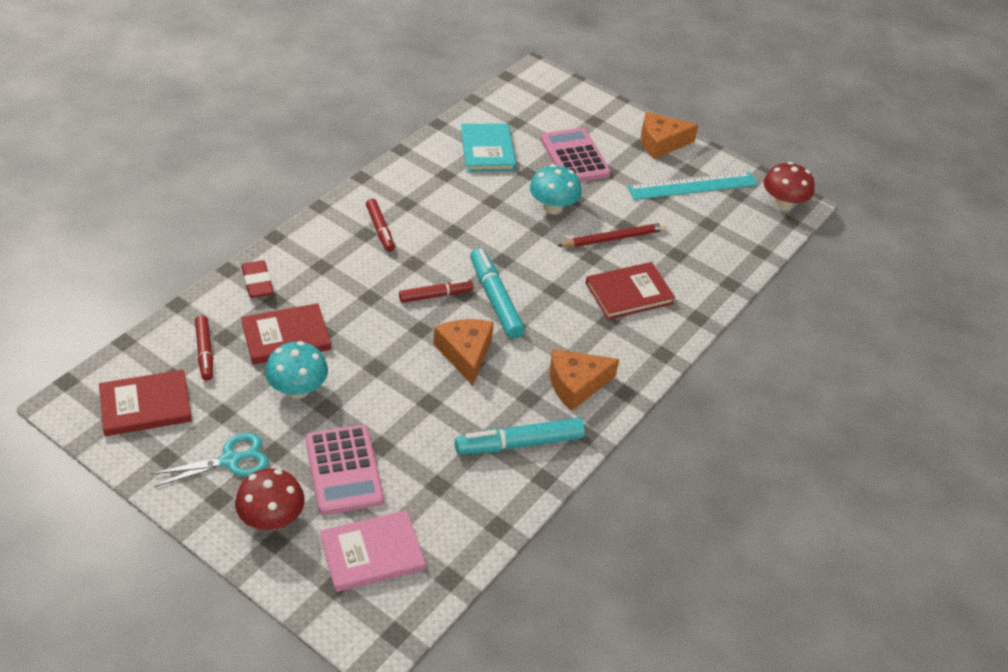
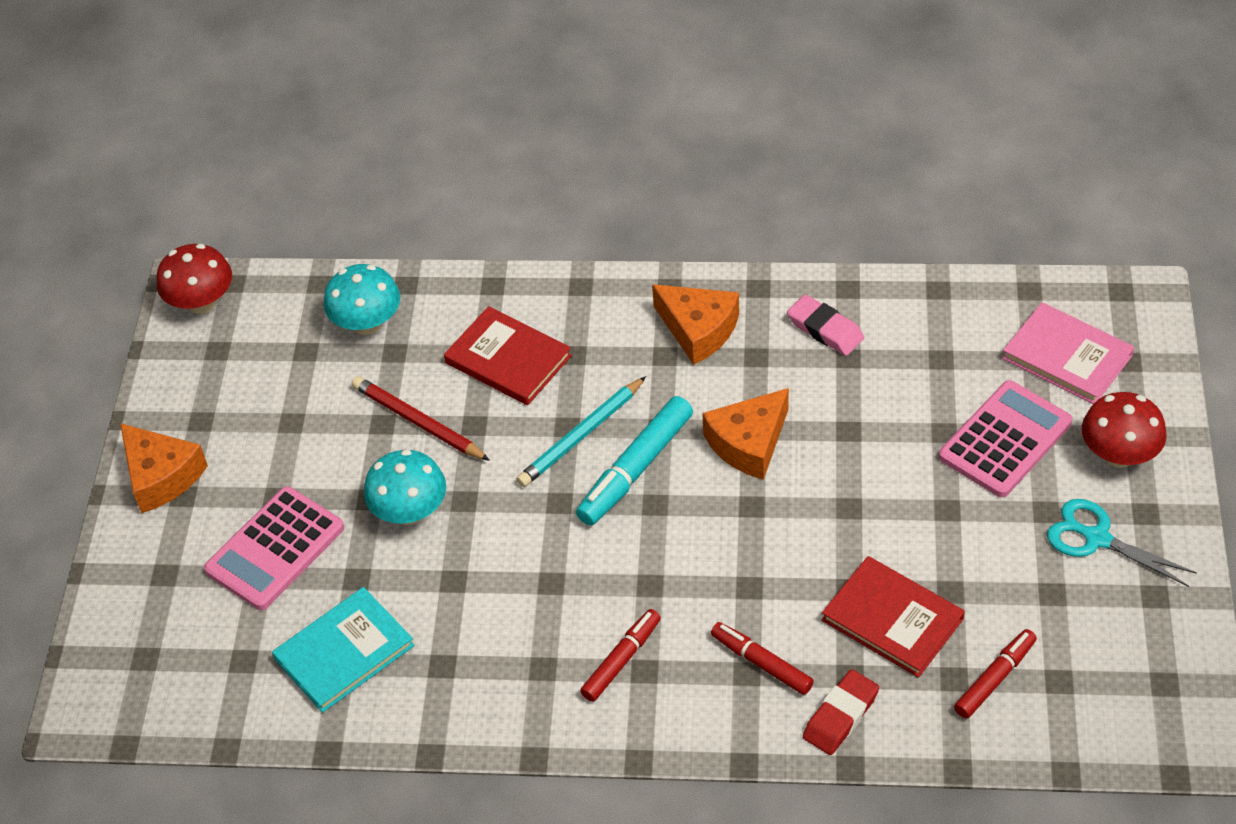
camera: 115 degrees left, 5 degrees up
(145, 406) = (1120, 669): red book -> none
(298, 389) = (951, 552): turquoise mushroom -> turquoise mushroom (367, 323)
(436, 295) = (684, 526): red marker -> red marker (761, 663)
(519, 443) = (825, 329): turquoise marker -> pink eraser
(541, 291) = (581, 436): none -> turquoise pencil
(692, 186) = (236, 400): turquoise ruler -> none

